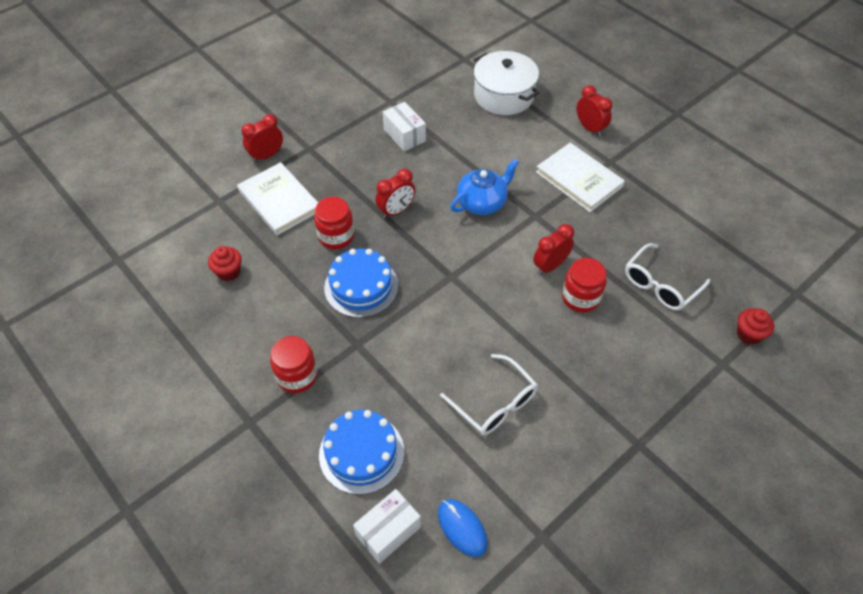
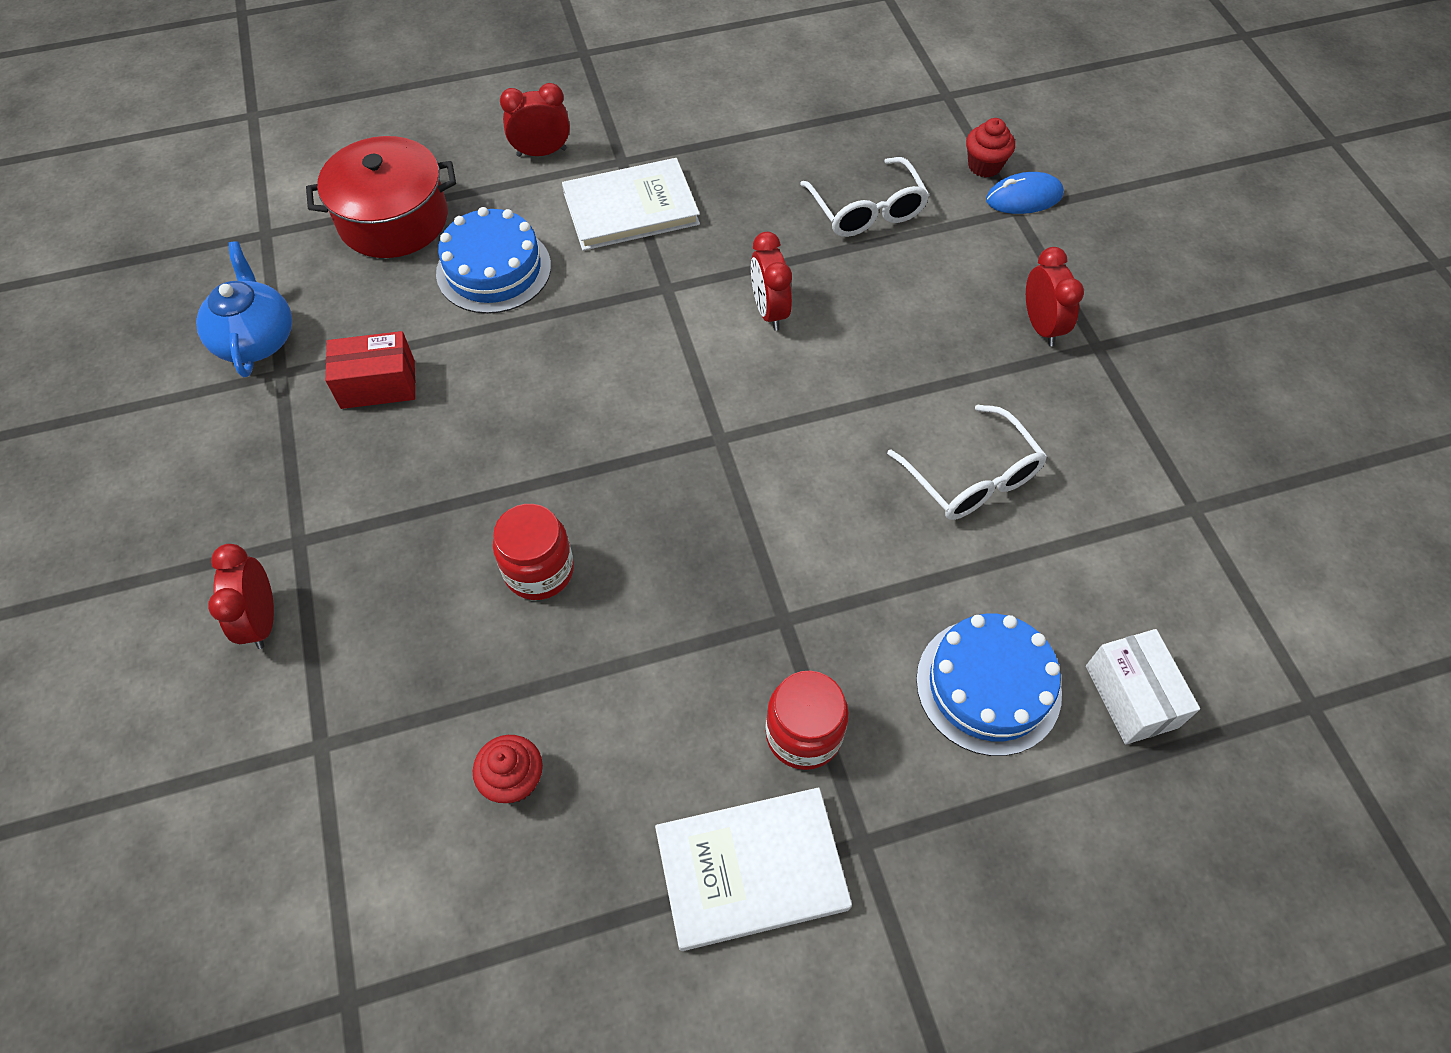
camera: 65 degrees left, 5 degrees up
(279, 201) = (395, 635): white book -> white book (751, 870)
(361, 286) = (670, 571): blue cake -> blue cake (494, 269)
(396, 211) = (540, 460): red clock -> red clock (1041, 326)
(404, 135) = (378, 384): white box -> red box
(462, 528) = (1154, 598): blue mouse -> blue mouse (1024, 198)
(482, 202) = (599, 340): blue teapot -> blue teapot (256, 339)
(494, 403) = (971, 477): white glasses -> white glasses turned 75 degrees clockwise
(504, 95) = (393, 219): white pot -> red pot
(580, 297) = (843, 302): red jar -> none

